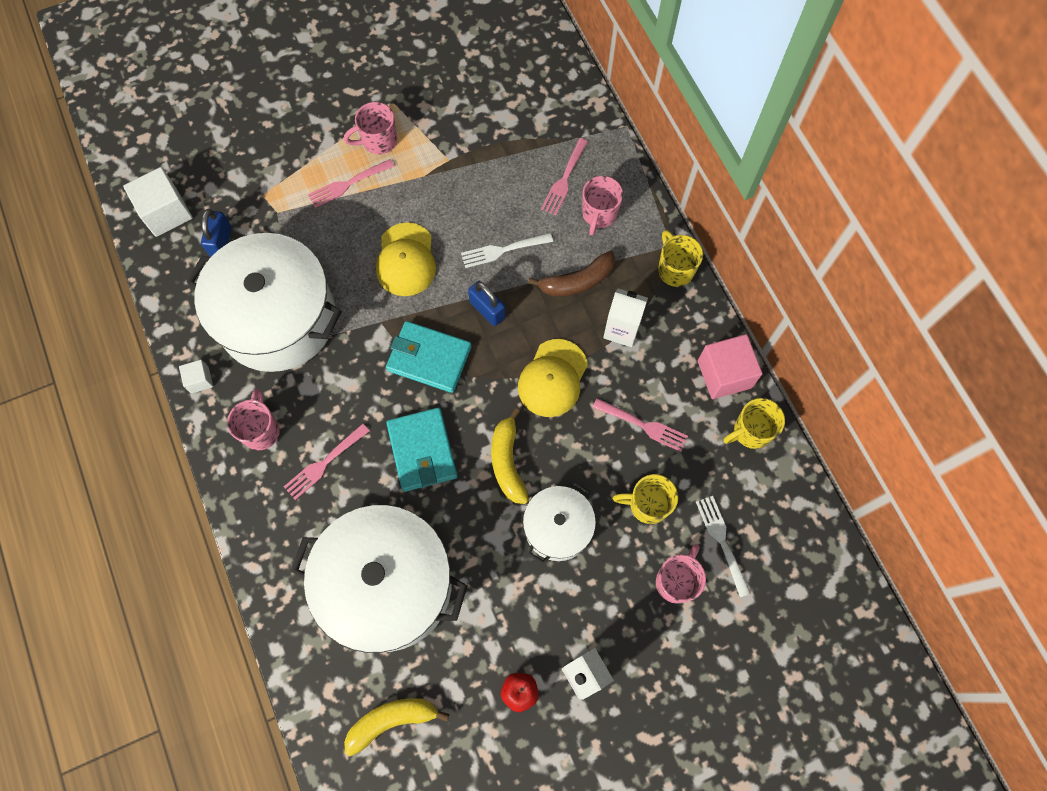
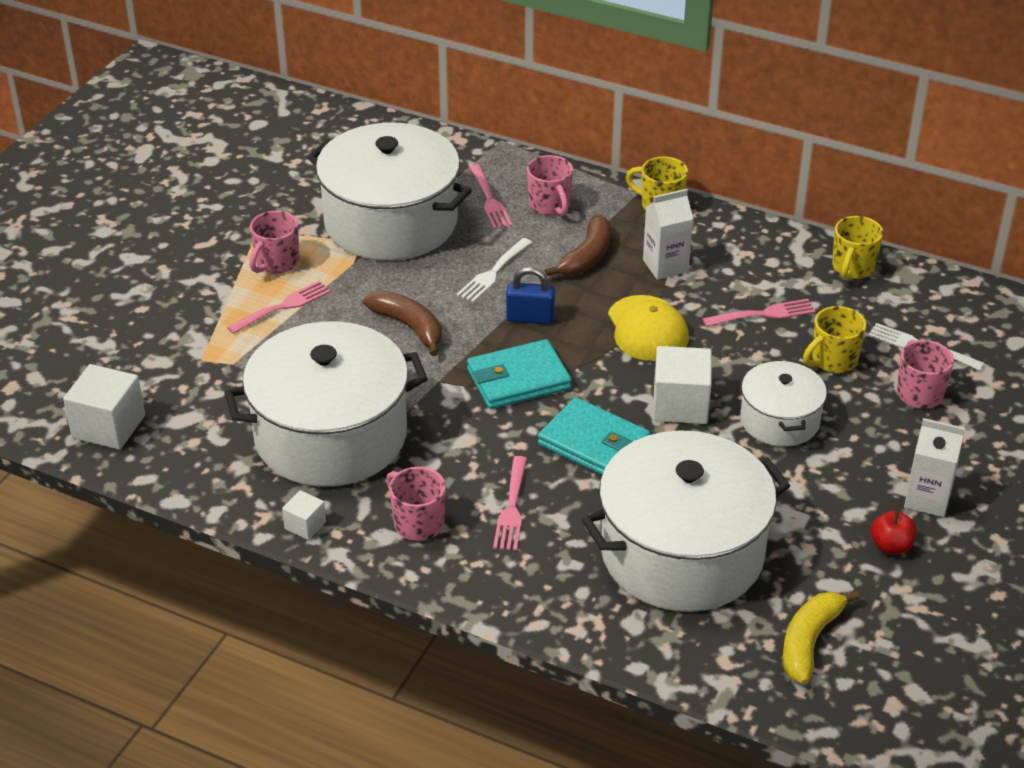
camera: 40 degrees left, 30 degrees down
(221, 242) = (199, 415): blue padlock -> none
(348, 184) = (283, 307): pink fork -> pink fork turned 150 degrees counterclockwise
(406, 260) = (409, 327): yellow cap -> brown banana
(482, 154) = (391, 222): none -> white pot
(507, 462) = (680, 405): yellow banana -> white cube
(724, 374) = (785, 246): pink cube -> none

